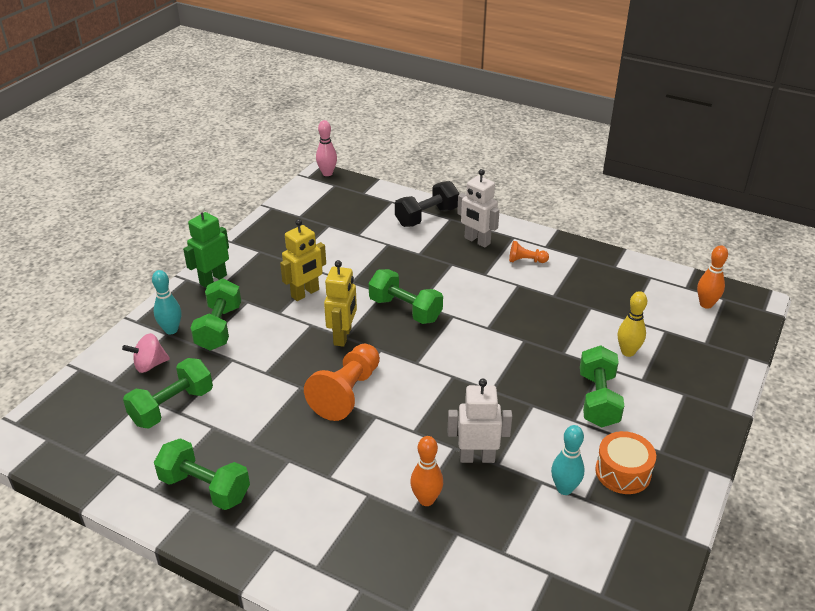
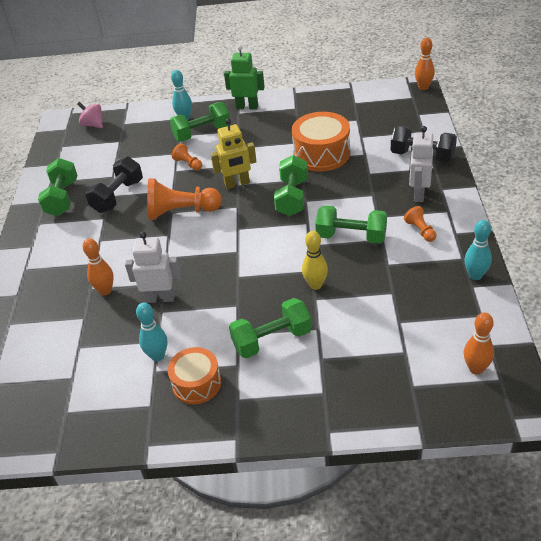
camera: 65 degrees right, 5 degrees up
(149, 365) = (148, 128): pink spinning top -> pink spinning top (93, 125)
(172, 407) = (119, 154): green dumbbell -> green dumbbell (351, 237)
(260, 435) = (118, 196): none -> black dumbbell
(264, 358) = (188, 164): none -> orange pawn
(305, 293) = (268, 147): yellow robot -> none
(327, 173) = (423, 87): pink bowling pin -> orange bowling pin
(357, 266) = (321, 154): none -> orange drum
(477, 457) = (160, 298): white robot -> white robot turned 60 degrees counterclockwise
(604, 259) = (475, 275): none -> turquoise bowling pin
(628, 352) = (350, 337): yellow bowling pin -> yellow bowling pin (315, 285)

